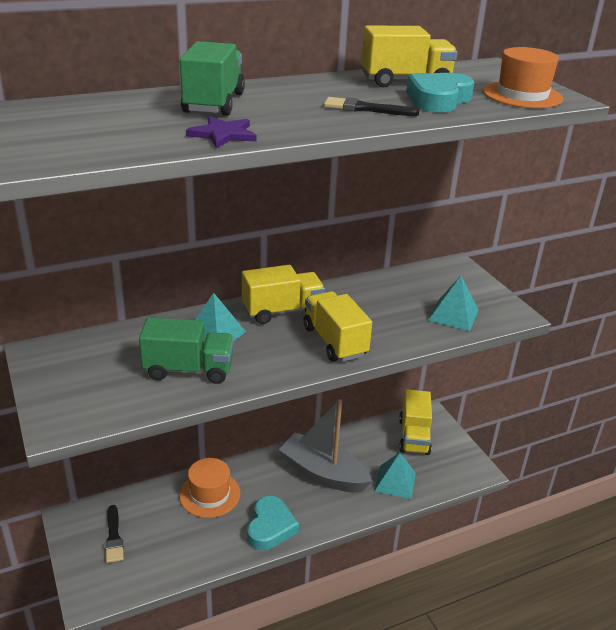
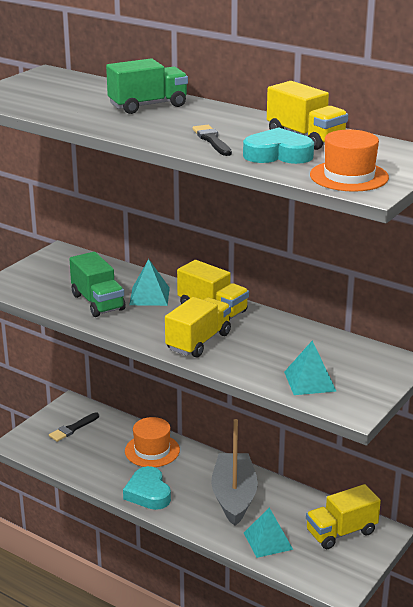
camera: 60 degrees right, 5 degrees down
(223, 134) = (94, 121): purple star -> none
(270, 527) = (148, 493): turquoise heart -> turquoise heart turned 90 degrees clockwise

